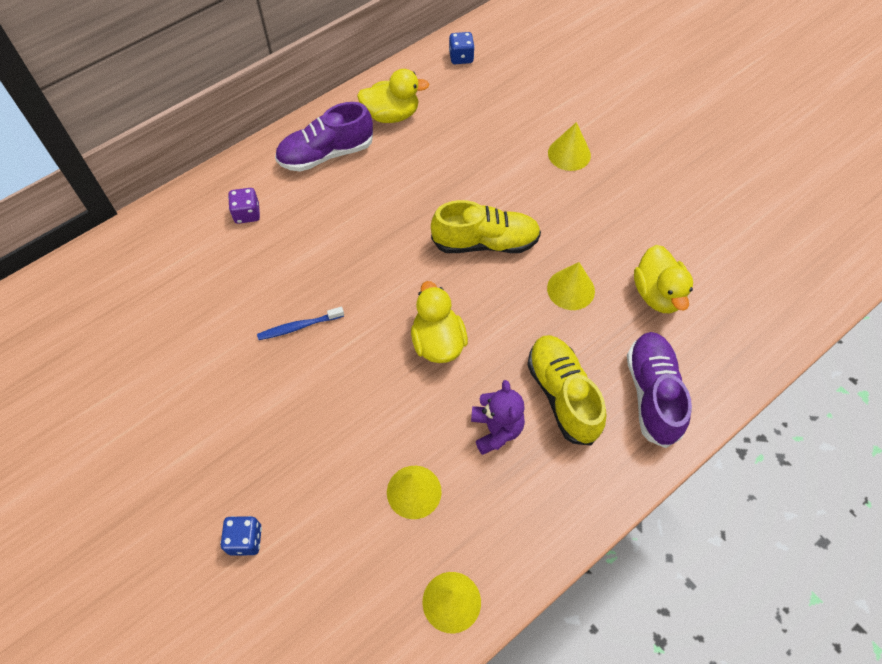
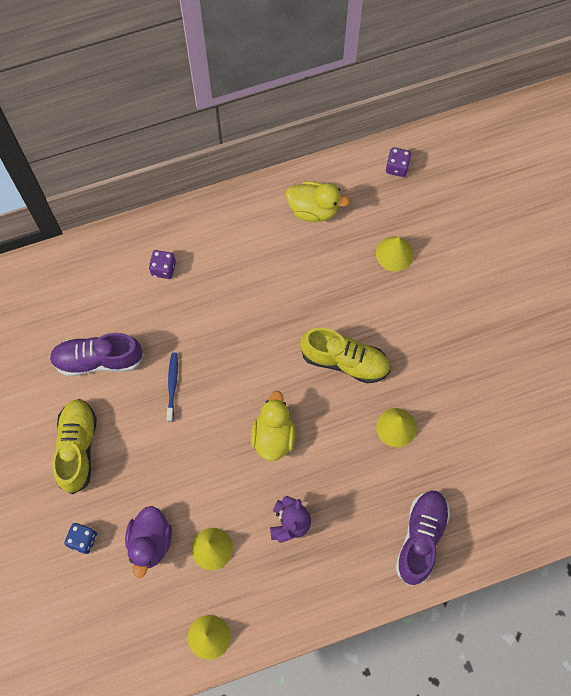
camera: 20 degrees right, 10 degrees up
(299, 327) = (172, 385): blue toothbrush -> blue toothbrush turned 90 degrees clockwise
(326, 154) = (245, 231): purple shoe -> purple shoe (98, 360)
(334, 512) = (150, 542): none -> purple duck
(461, 57) = (397, 167): blue dice -> purple dice
(562, 395) = (351, 514): yellow shoe -> yellow shoe (77, 448)
(569, 154) = (450, 300): yellow cone -> yellow cone (394, 253)
(657, 294) = (464, 456): yellow duck -> none

